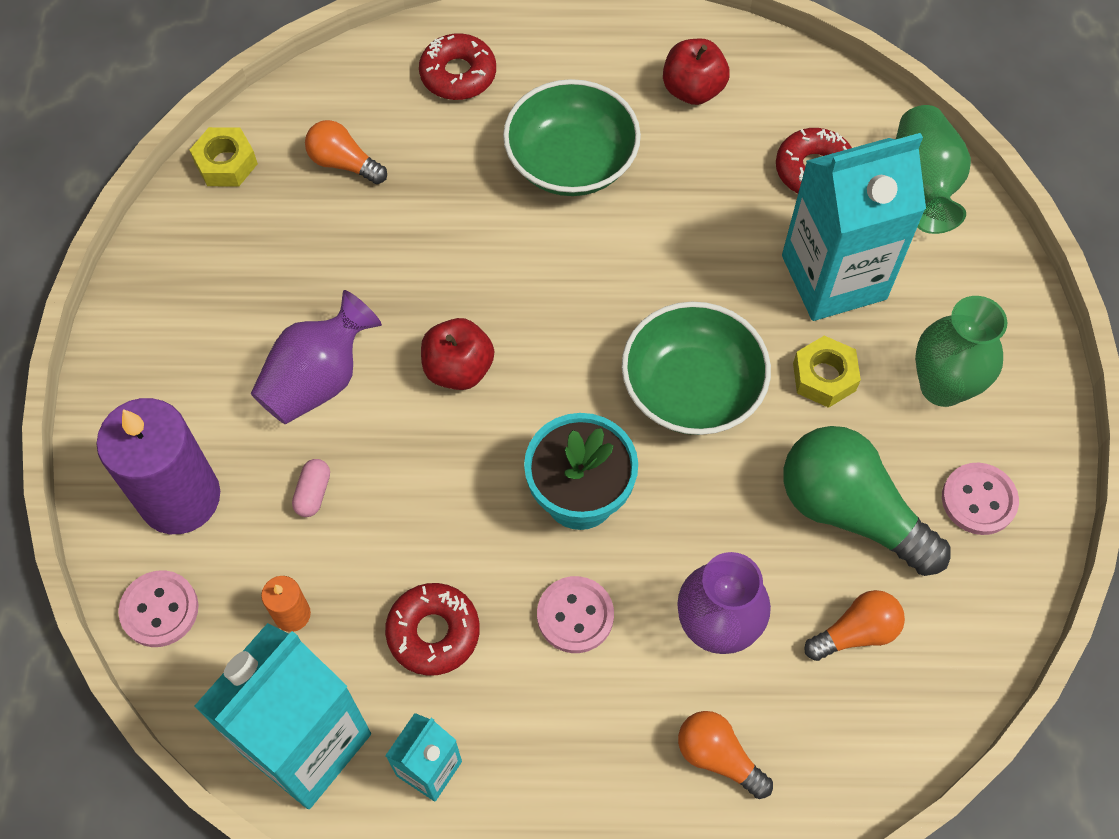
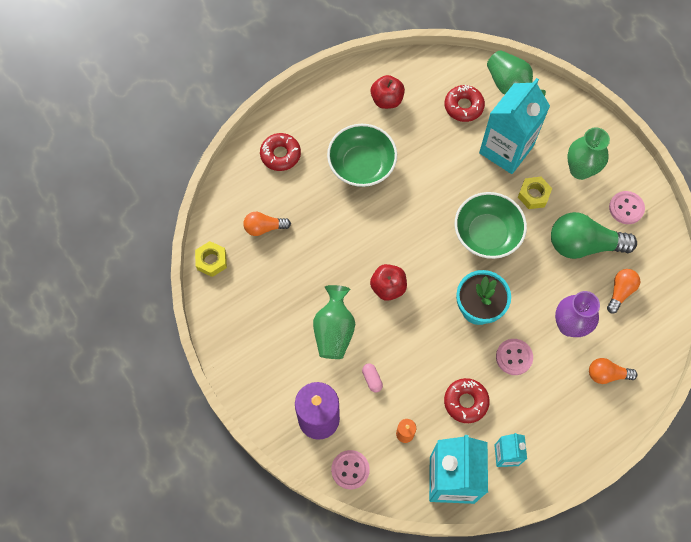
camera: 35 degrees left, 5 degrees up
(318, 380) = (334, 330): purple vase -> green vase

